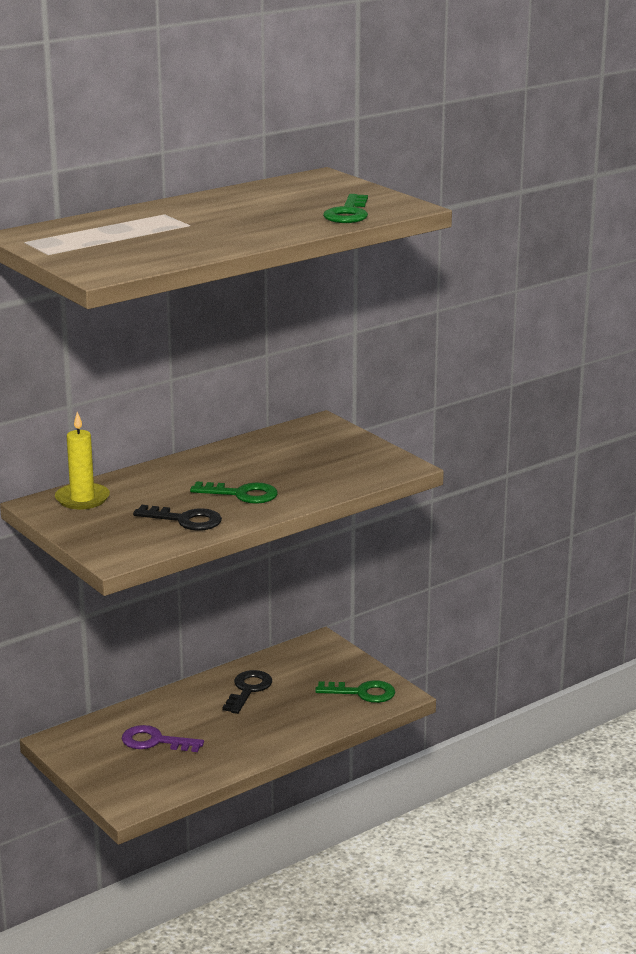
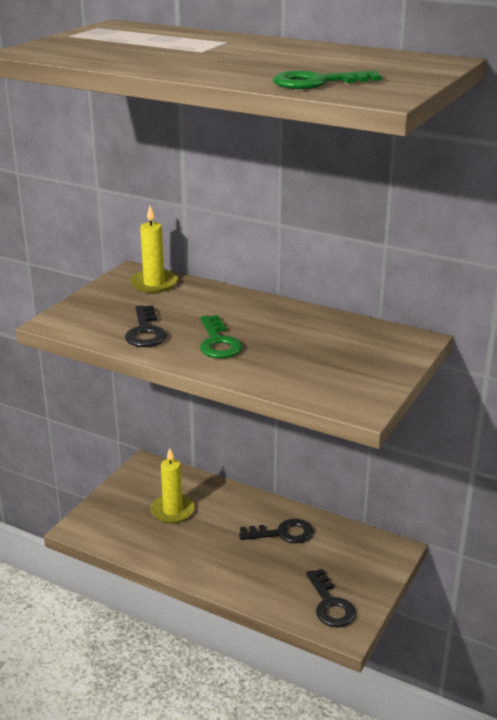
camera: 65 degrees right, 5 degrees up
(155, 741) = (172, 511): purple key -> yellow candle
(362, 693) = (330, 604): green key -> black key

